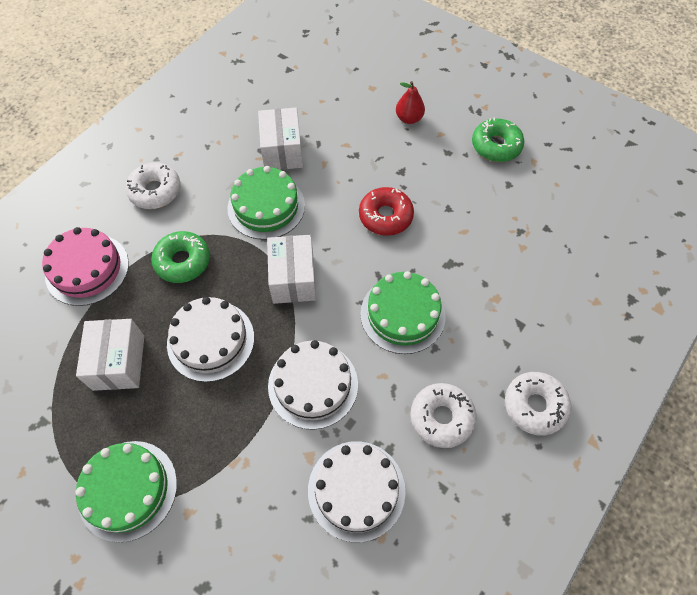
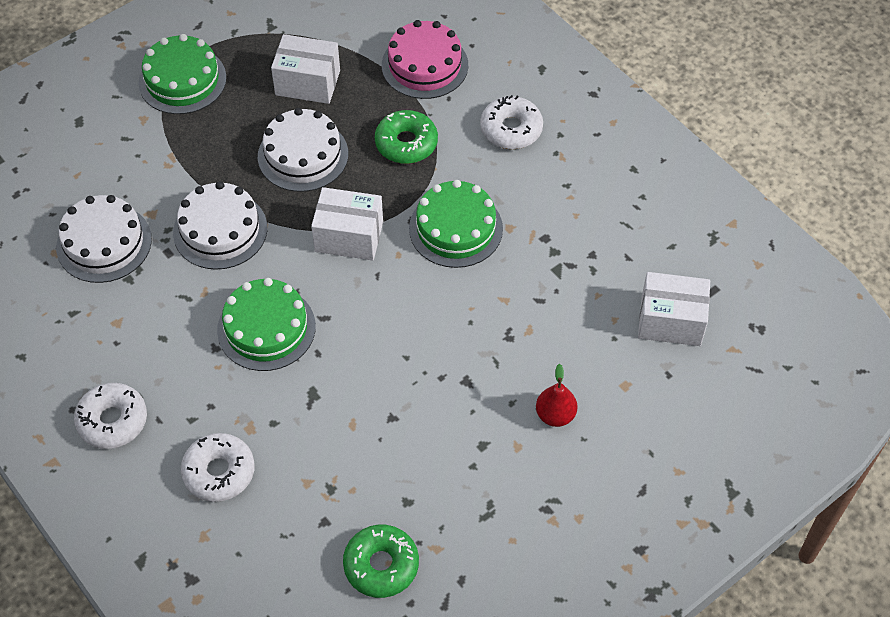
camera: 105 degrees right, 5 degrees down
(282, 151) = (537, 259): white box -> white box (670, 321)
(385, 216) = (402, 345): red donut -> none
(441, 417) = (138, 331): white donut -> white donut (219, 472)
(496, 146) = (476, 509): green donut -> green donut (381, 565)

